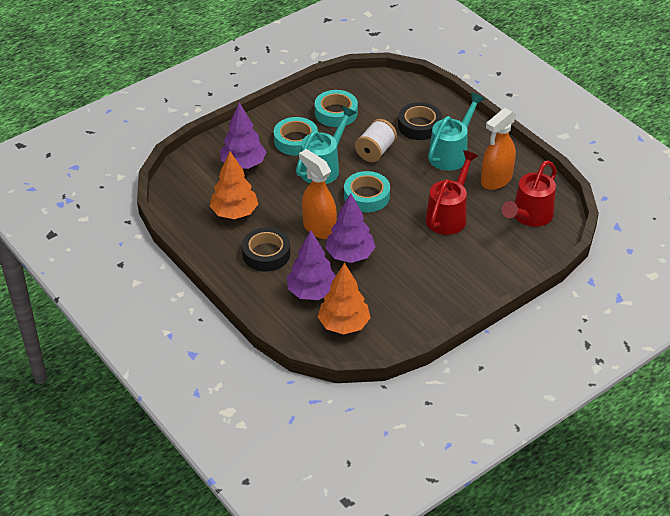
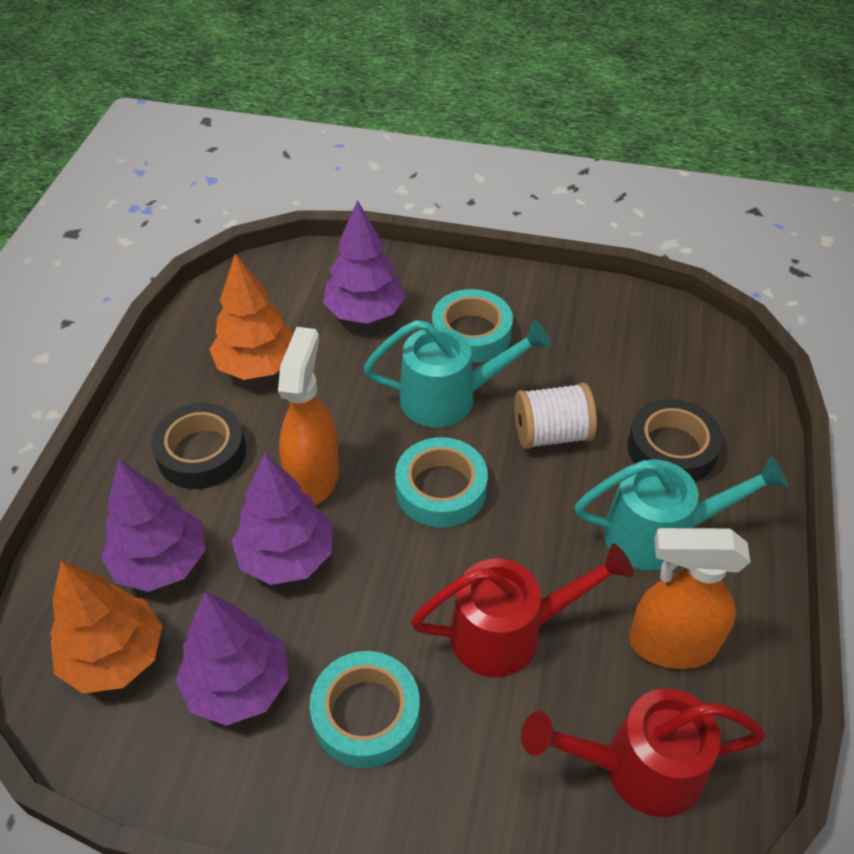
camera: 50 degrees right, 5 degrees up
(336, 113) = (579, 337): turquoise tape -> turquoise tape (366, 714)
(394, 296) = (238, 685): none -> purple tree

